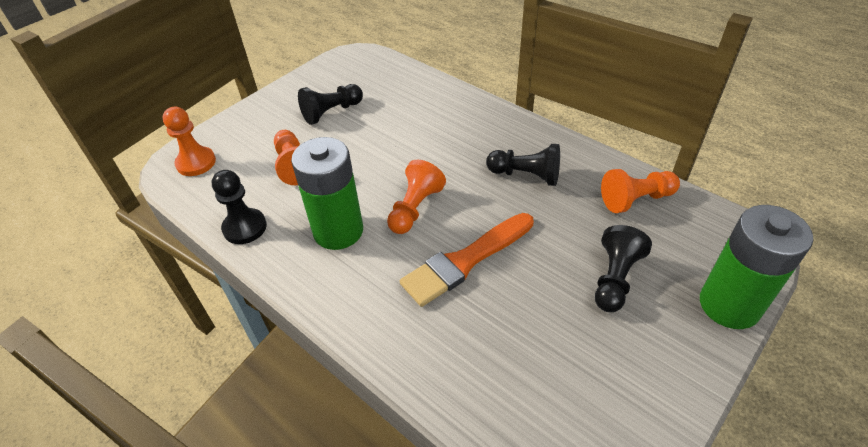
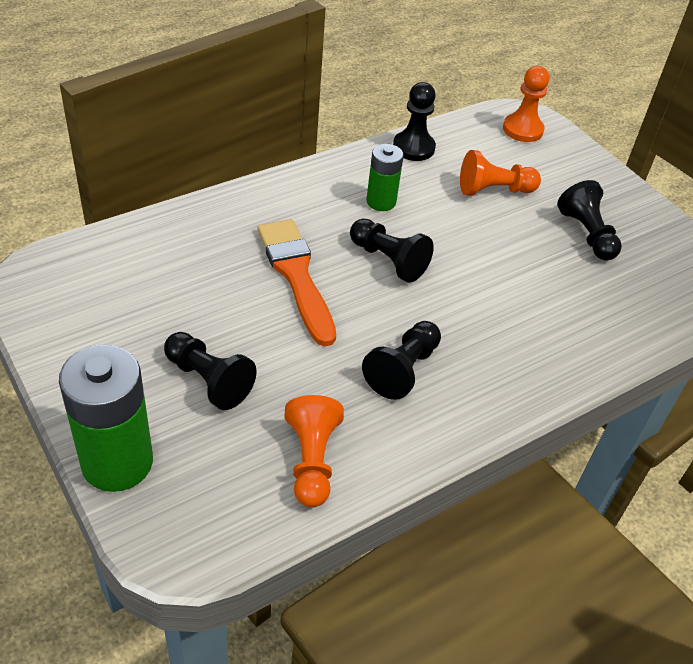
camera: 100 degrees right, 0 degrees up
(338, 231) = (381, 201): green battery -> green battery, size x0.57
(415, 208) = (388, 260): orange pawn -> black pawn

